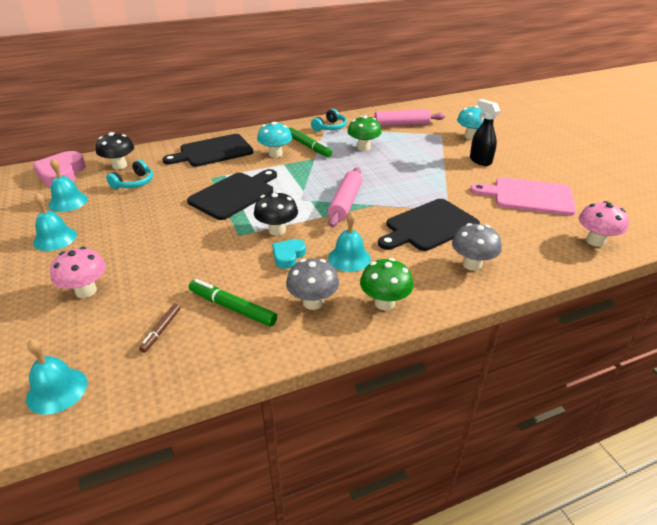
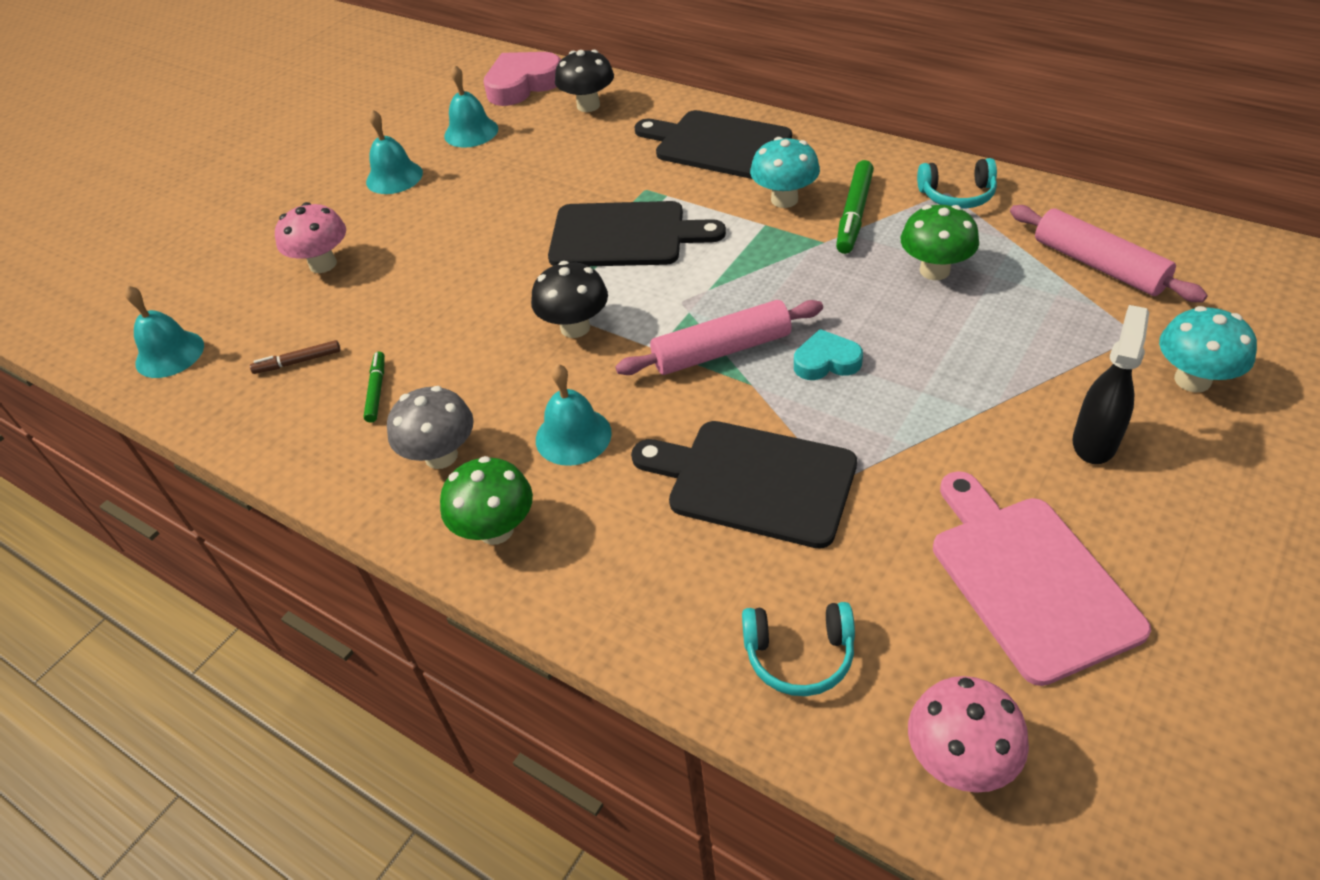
camera: 60 degrees right, 10 degrees up
(134, 183) = (561, 144): turquoise headphones -> turquoise headphones (799, 655)
(232, 307) = (376, 391): green marker -> green marker, size x0.59
(288, 256) = (524, 373): turquoise heart -> turquoise heart (826, 361)
(472, 264) = (687, 590): grey mushroom -> none

